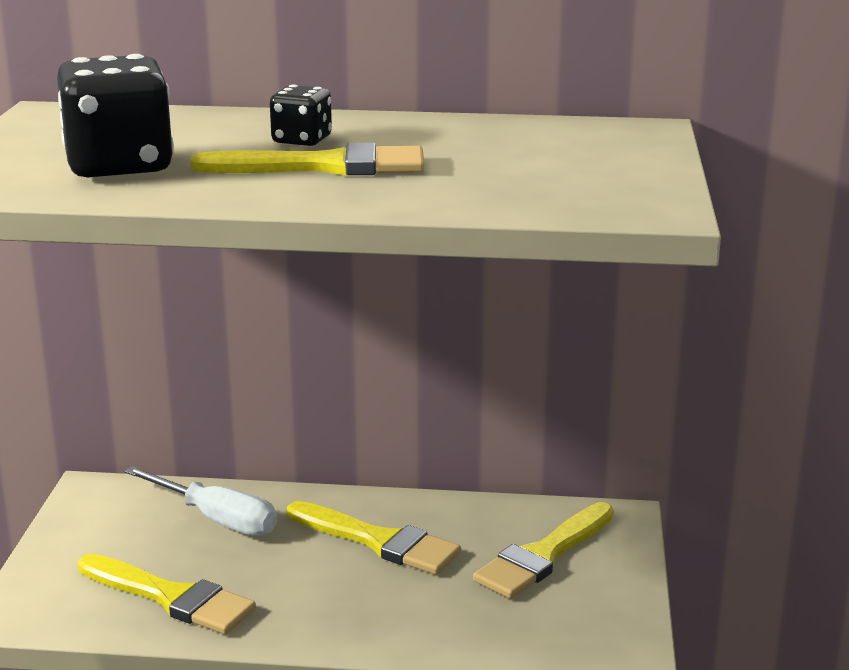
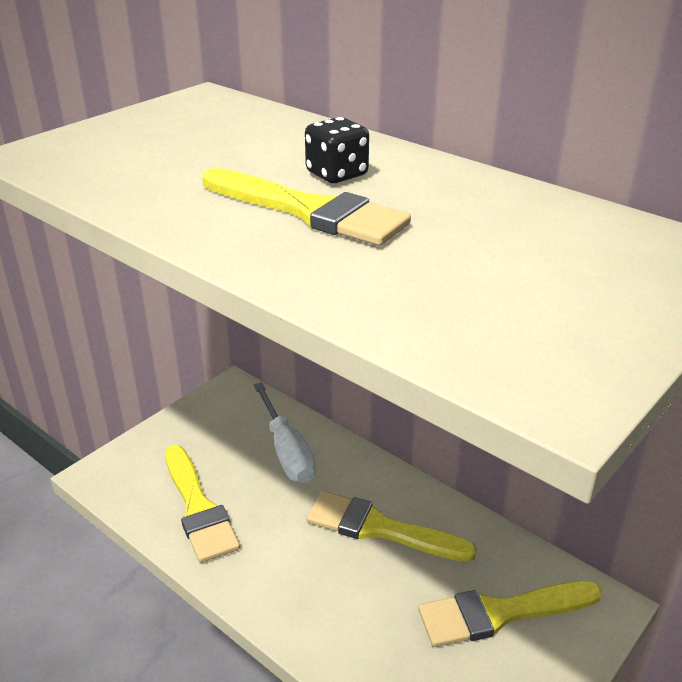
camera: 35 degrees right, 10 degrees up
(119, 166) = (160, 164): black dice -> none
(378, 541) = (380, 528): yellow brush -> yellow brush turned 135 degrees clockwise

